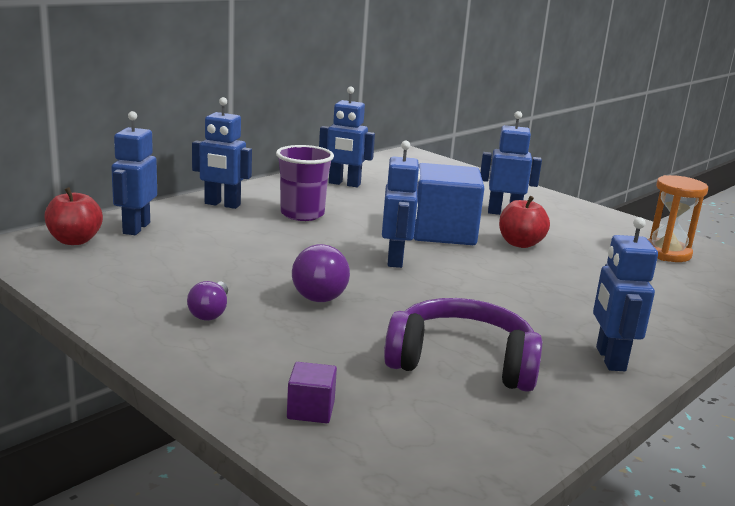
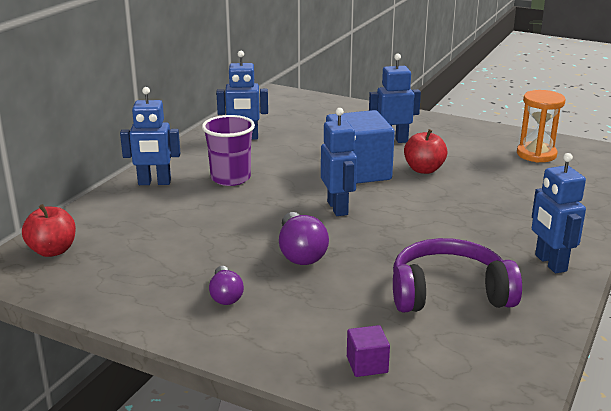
camera: 15 degrees left, 5 degrees up
(136, 228) = (97, 225): blue robot -> none

